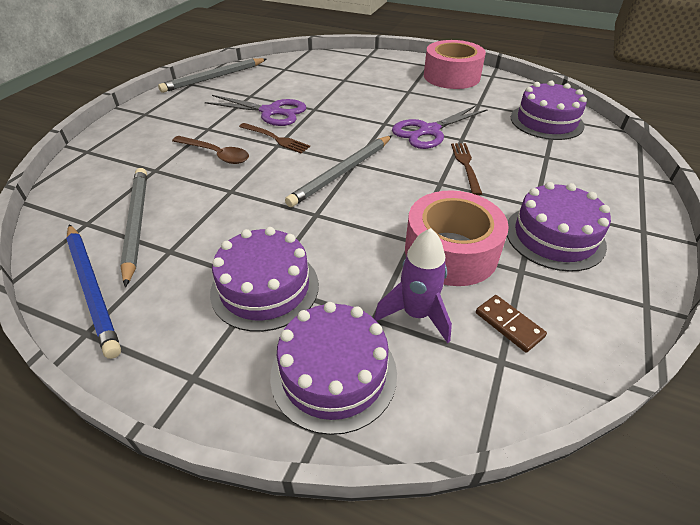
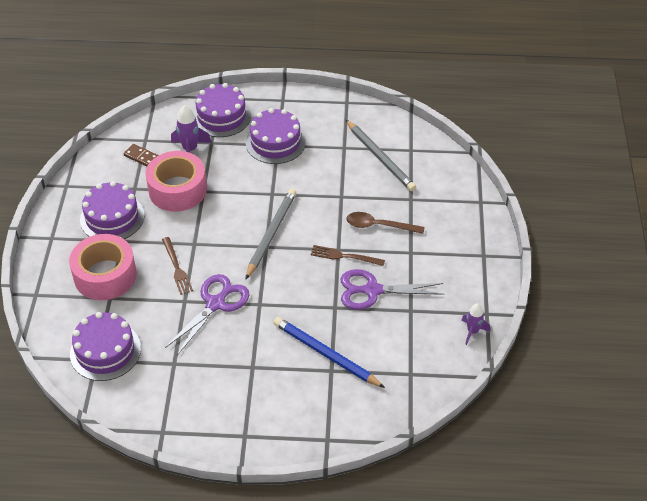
camera: 160 degrees right, 5 degrees up
(93, 288) = (365, 119): blue pencil -> blue pencil (326, 354)
(214, 78) = (472, 331): grey pencil -> purple rocket
(451, 76) = (211, 415): pink tape -> pink tape (105, 275)

